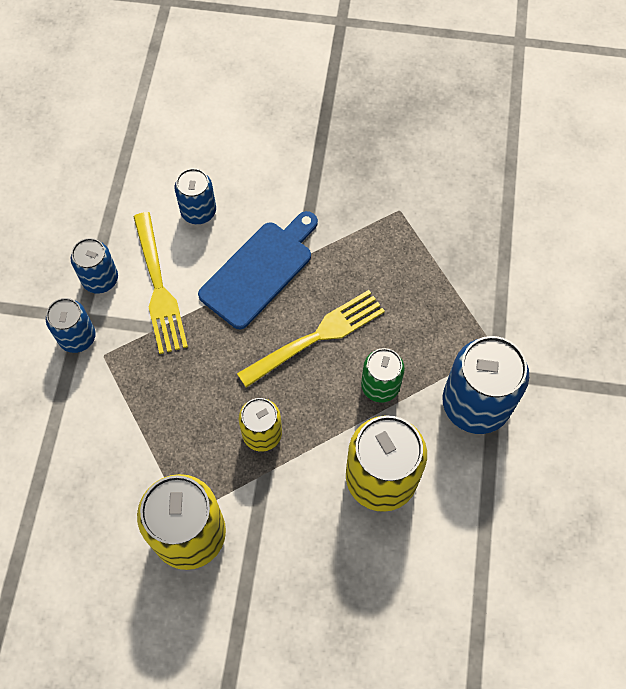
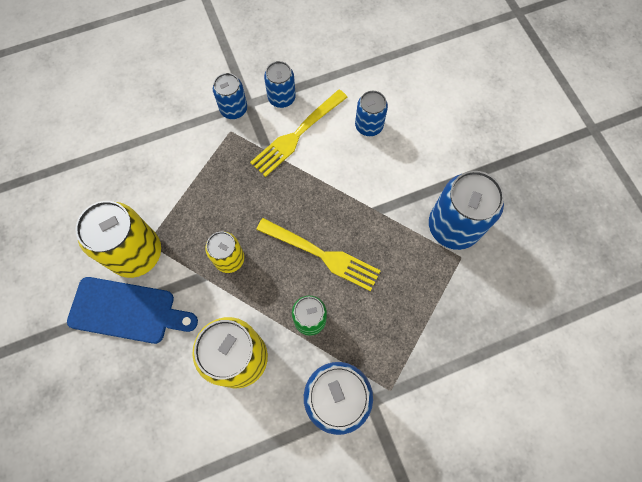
camera: 60 degrees right, 5 degrees up
(259, 270) = (349, 189): blue cutting board -> blue cutting board (127, 310)
(363, 198) = (453, 226): none -> blue can

